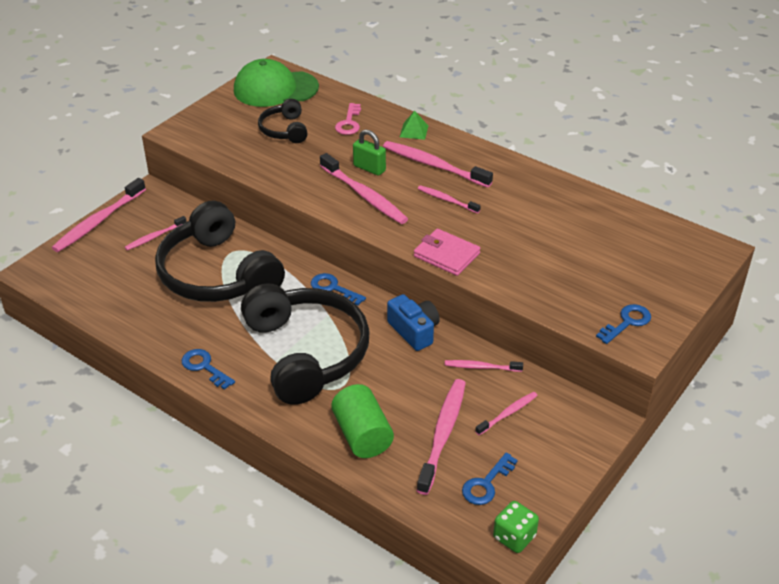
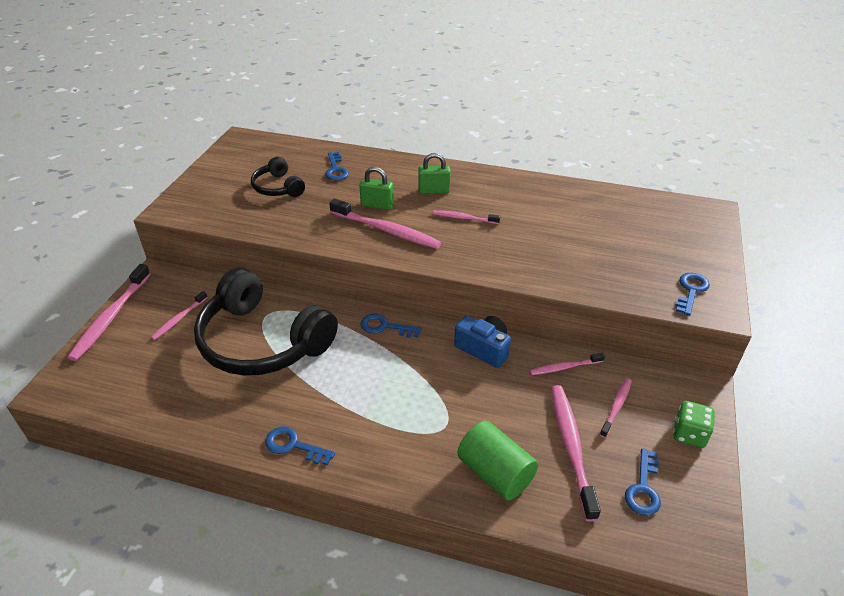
camera: 20 degrees left, 0 degrees up
(275, 89) = (251, 153): green cap -> none
(306, 353) = (393, 400): black headphones -> none
(349, 123) = (336, 170): pink key -> blue key
(414, 131) = (398, 165): green pyramid -> none
(434, 165) = (434, 191): pink toothbrush -> green padlock
(446, 255) = (495, 268): pink wallet -> none
(514, 537) = (705, 539): green dice -> green dice (689, 434)

